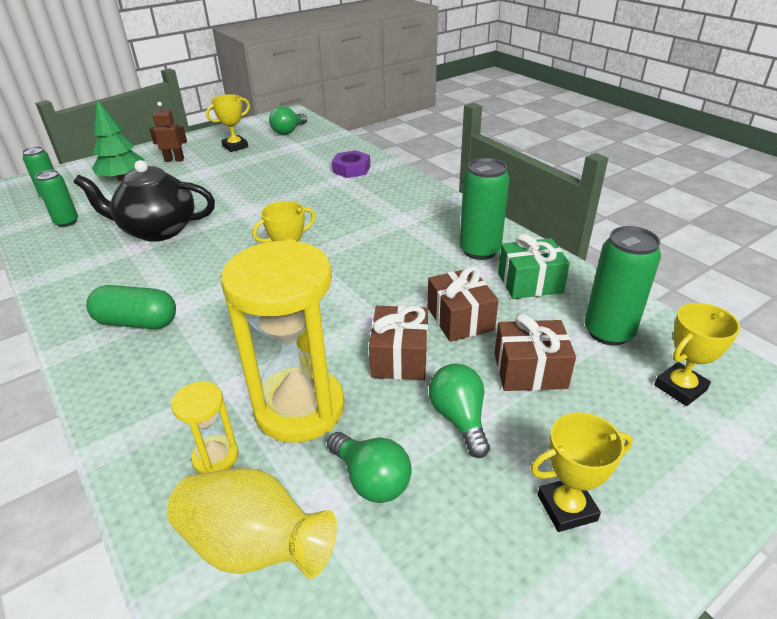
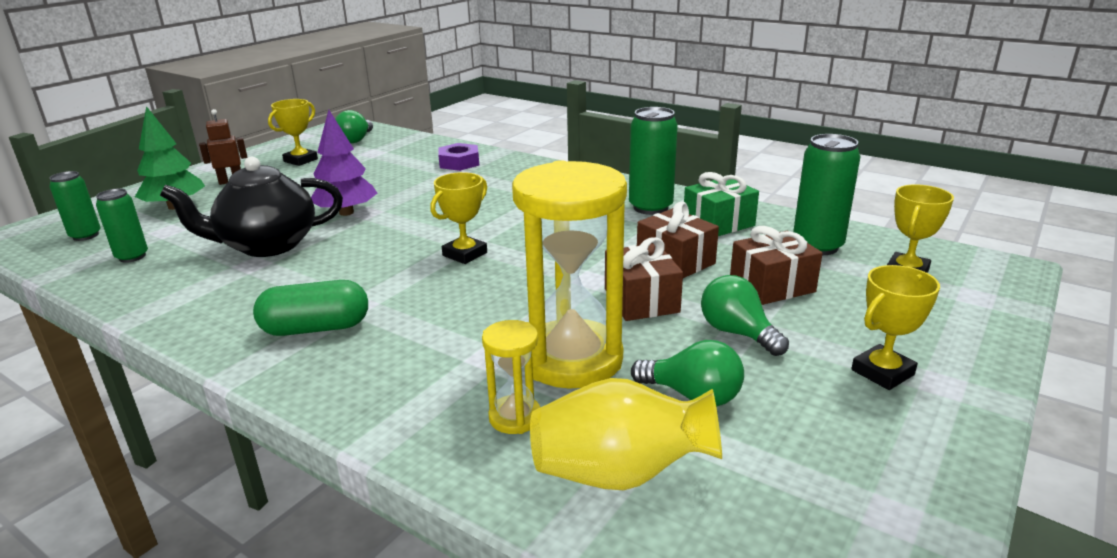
camera: 20 degrees left, 10 degrees down
(233, 207) = (346, 212): none -> purple tree

